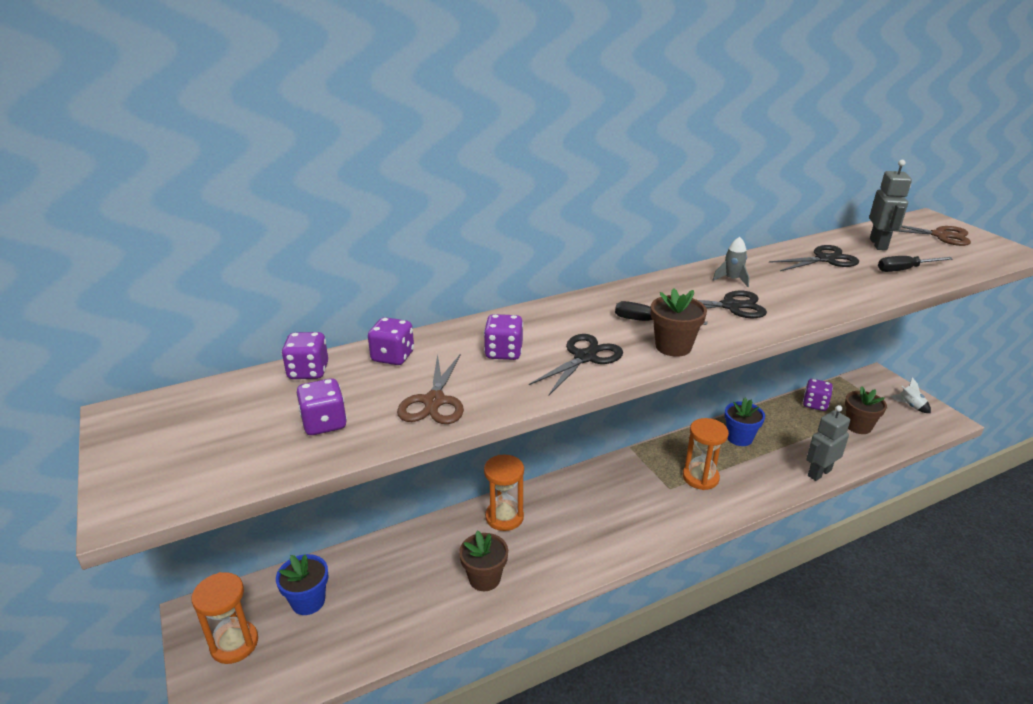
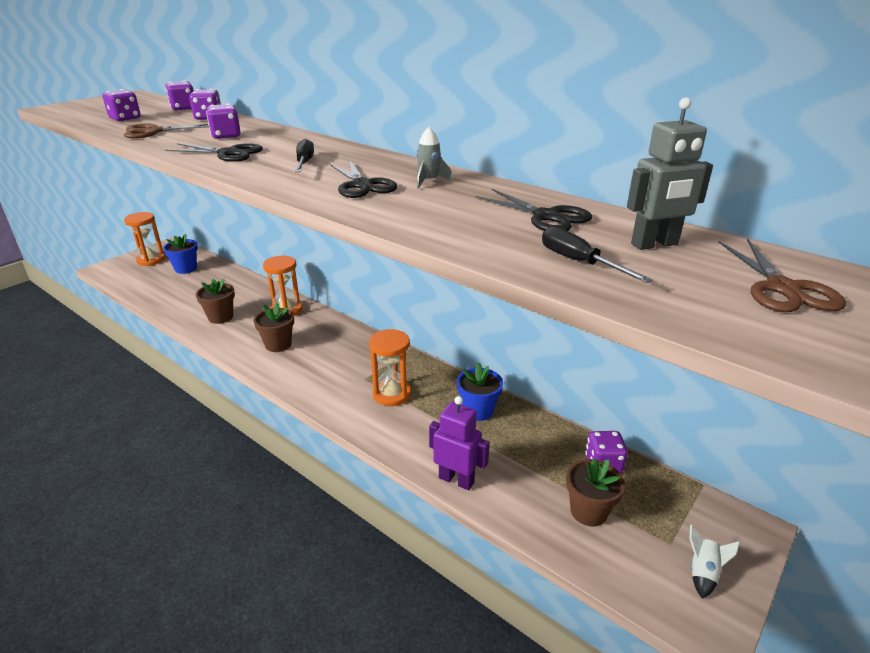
camera: 65 degrees right, 0 degrees up
(673, 347) = (261, 174): brown flower pot -> brown flower pot (278, 344)
(819, 473) = (456, 480): grey robot -> purple robot

